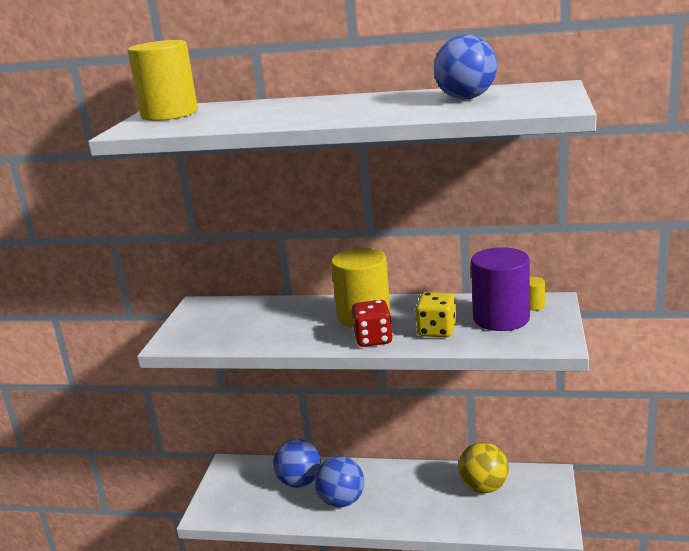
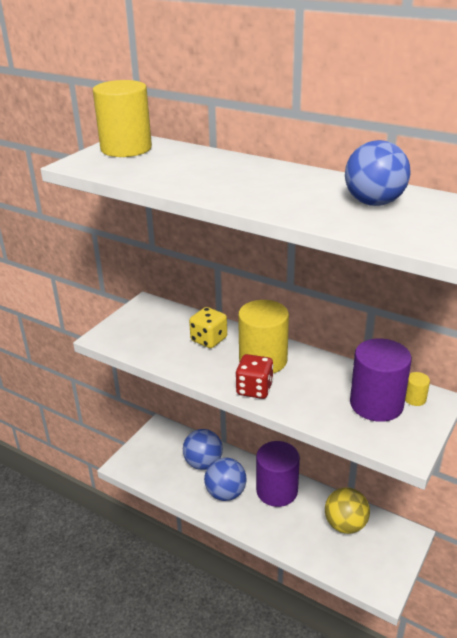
camera: 20 degrees right, 10 degrees up
(395, 481) = (277, 491): none -> purple cylinder
(437, 331) = (312, 398): yellow dice -> yellow dice (209, 339)

